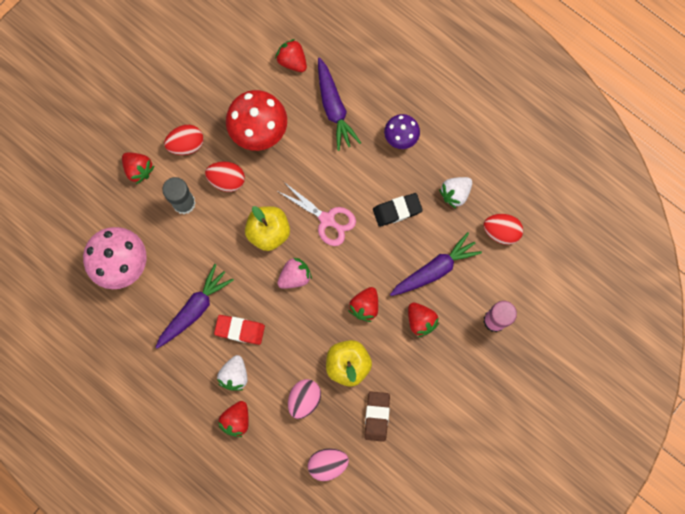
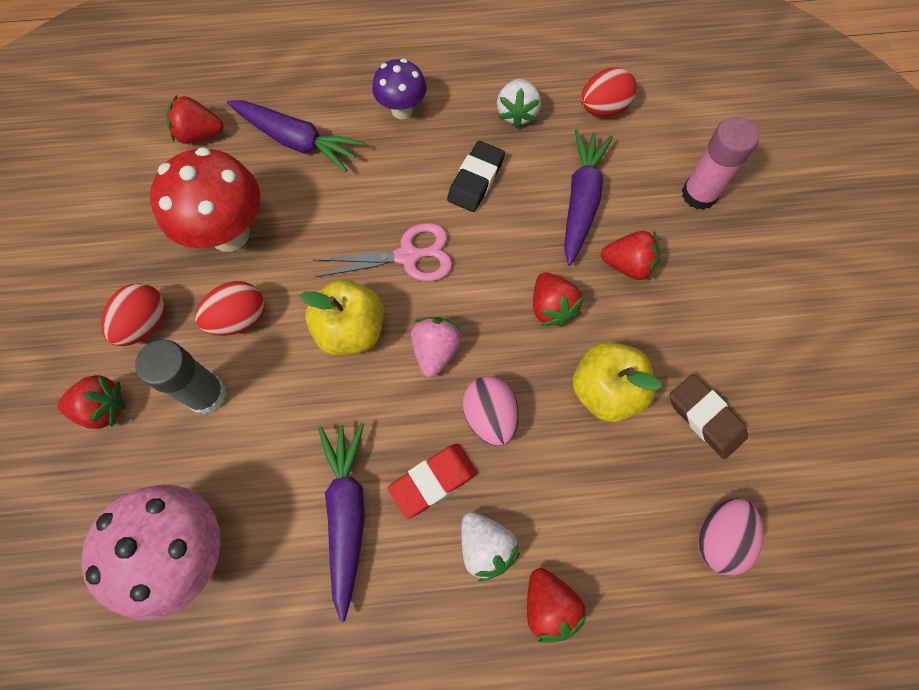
camera: 45 degrees left, 10 degrees down
(304, 399) = (602, 485): pink egg -> pink egg (490, 416)

